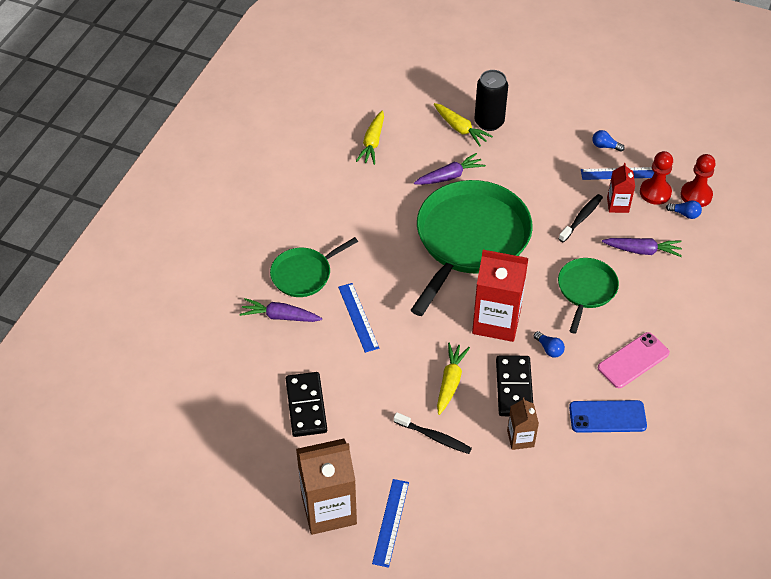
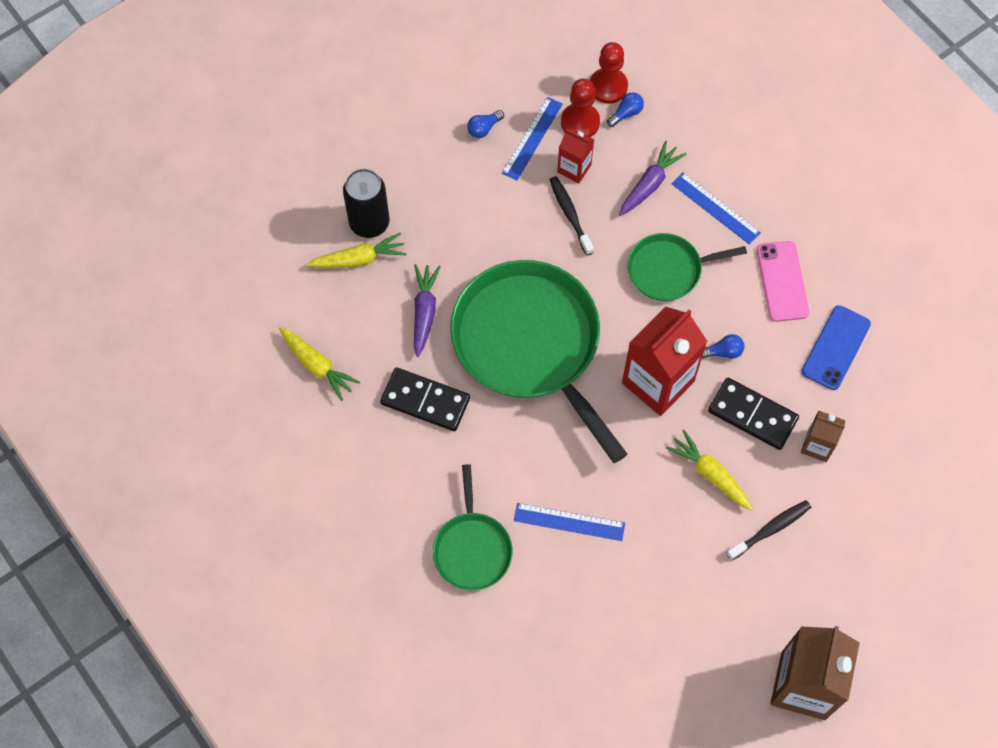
camera: 60 degrees left, 15 degrees up
(280, 316) = (518, 607): purple carrot -> none
(306, 406) = (659, 641): black domino -> black domino (425, 401)
(391, 522) = (850, 630): blue ruler -> blue ruler (715, 208)
(586, 290) = (668, 270): green pan -> green pan turned 60 degrees counterclockwise

